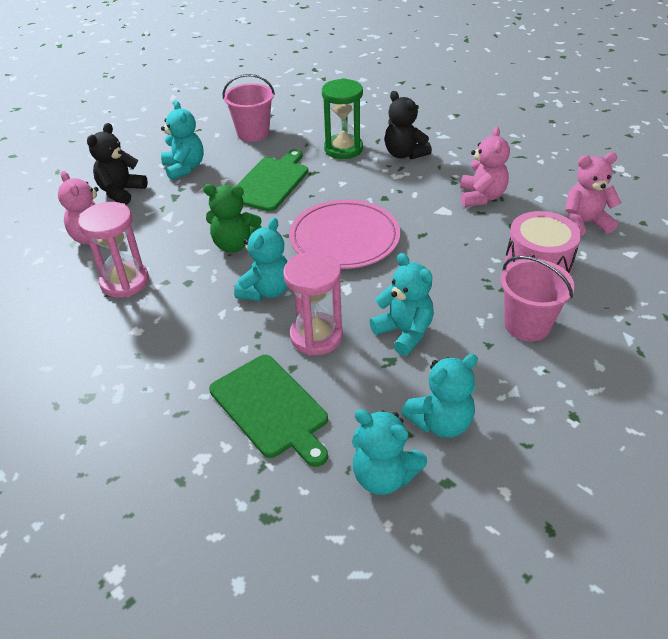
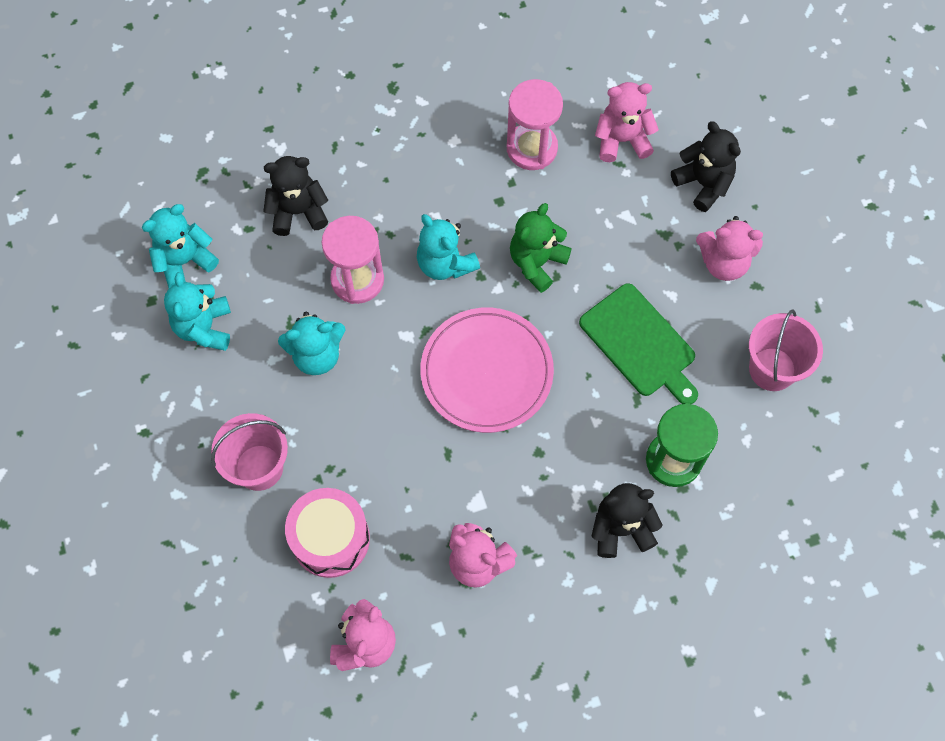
camera: 115 degrees right, 25 degrees up
(184, 168) = (723, 262): turquoise teddy bear -> pink teddy bear
(271, 408) = (298, 211): green cutting board -> black teddy bear

